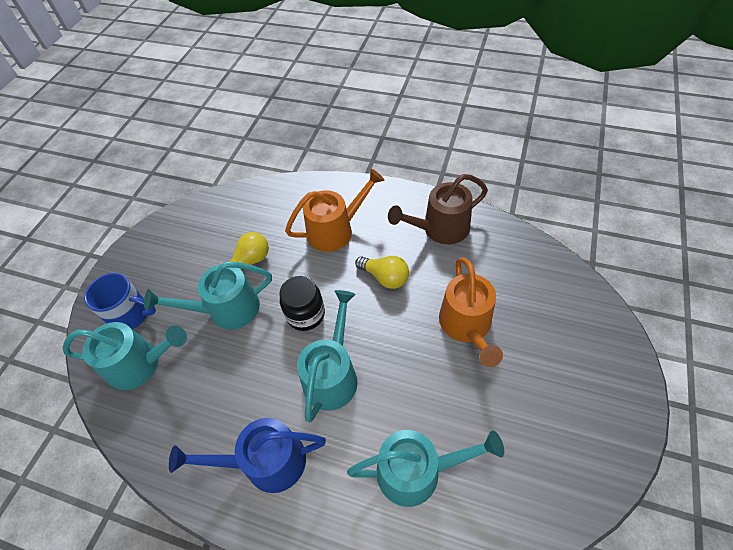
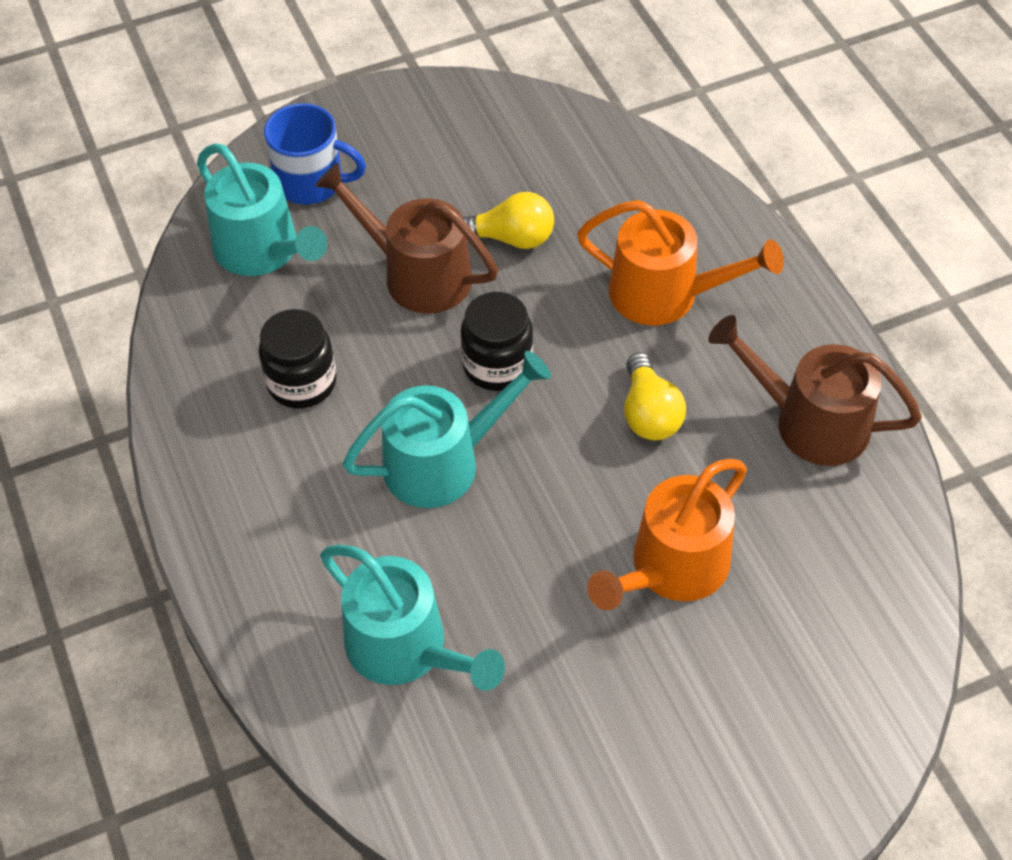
camera: 45 degrees right, 0 degrees up
(131, 315) = (311, 182): blue mug -> blue mug turned 45 degrees counterclockwise
(227, 309) = (417, 274): turquoise watering can -> brown watering can
(228, 404) = (302, 382): none -> black jar
(266, 462) = (271, 479): blue watering can -> none

